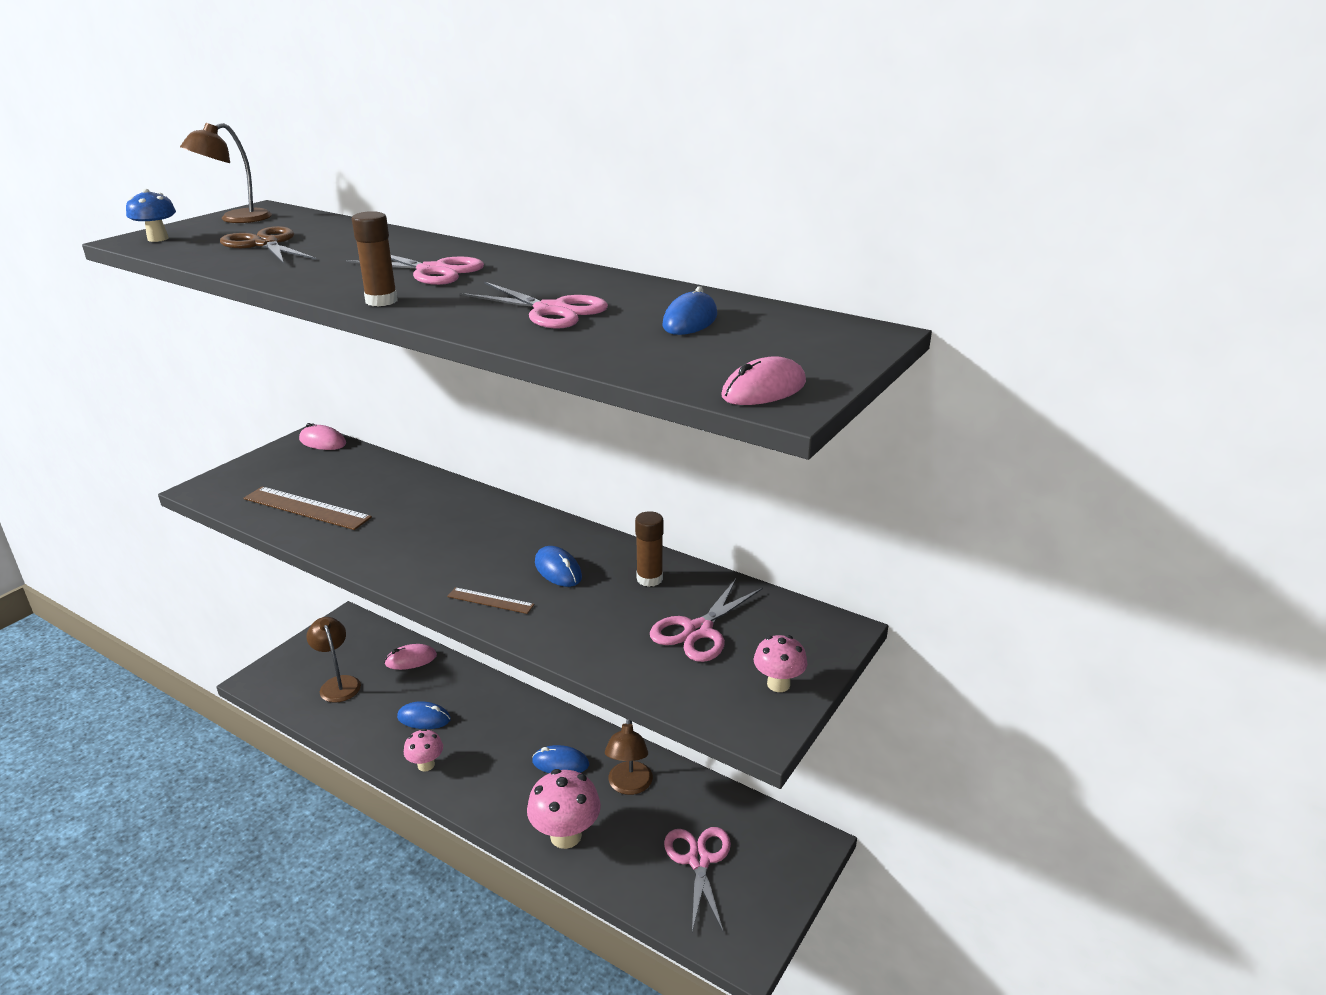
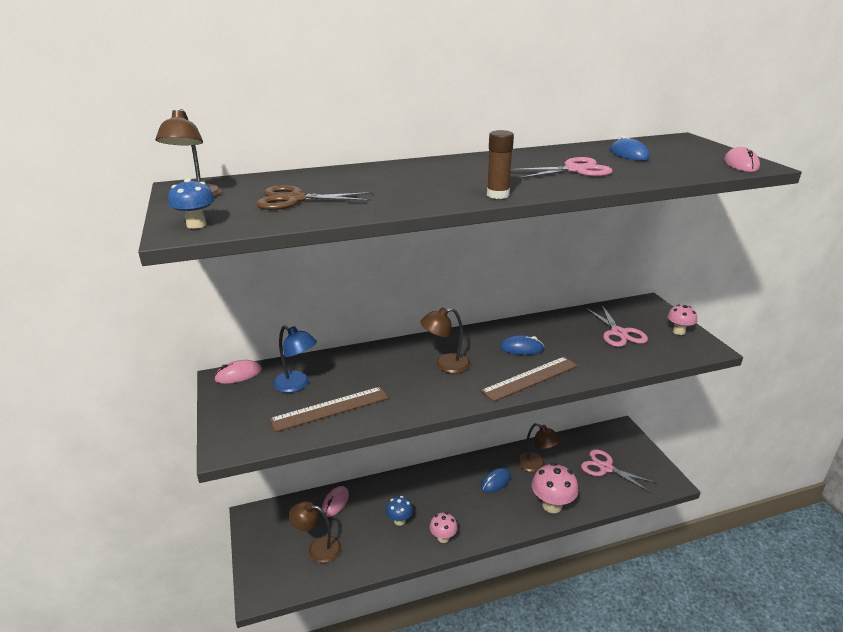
camera: 50 degrees left, 0 degrees up
(333, 475) = (297, 385): none -> blue lamp
(424, 718) = (399, 520): blue mouse -> blue mushroom
(433, 271) = (454, 176): pink scissors -> none
(459, 536) = (445, 365): none -> brown lamp
(490, 600) = (530, 378): brown ruler -> brown ruler, size x1.86
(649, 579) = (559, 327): brown glue stick -> none

